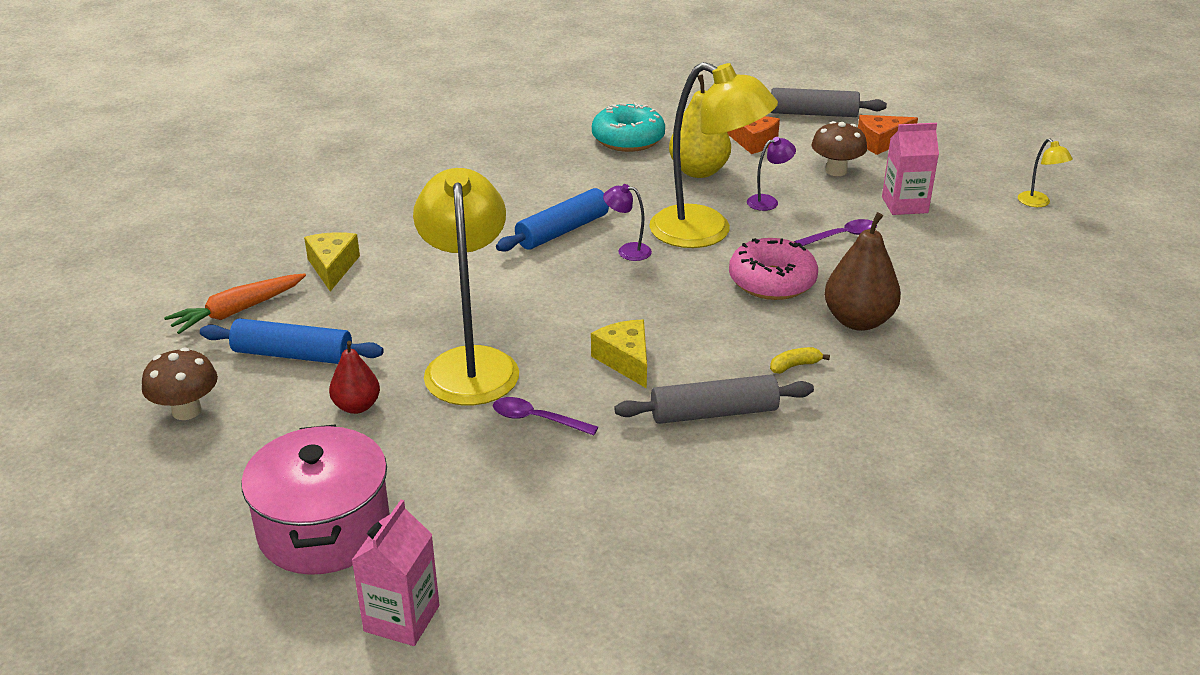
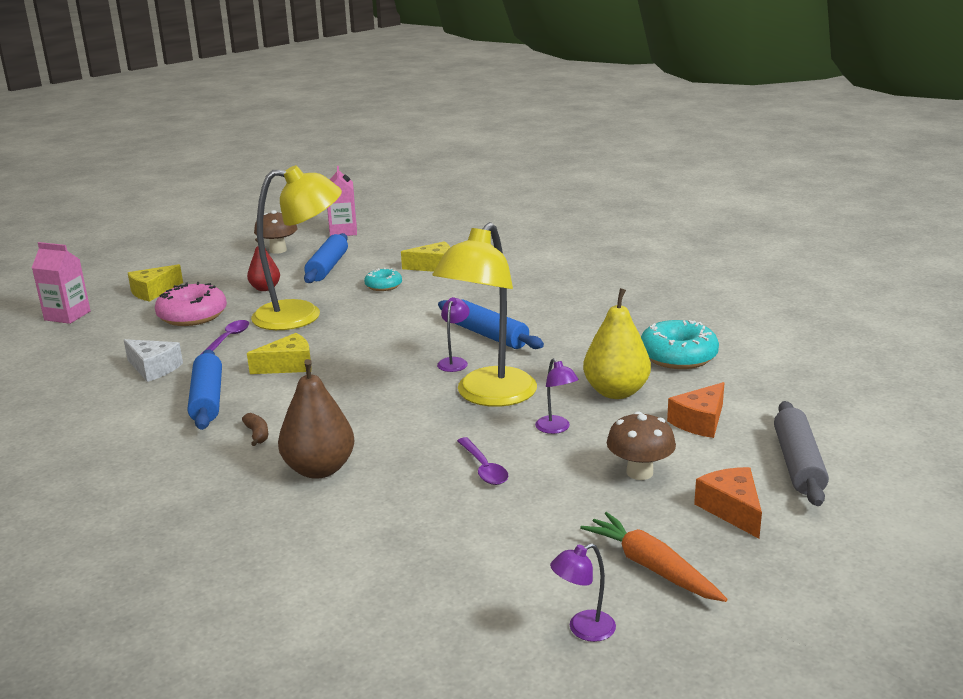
camera: 90 degrees right, 10 degrees down
(237, 311) = (381, 249): orange carrot -> orange carrot (651, 567)
(324, 529) = (153, 292): pink pot -> yellow cheese
(387, 303) = (383, 286): none -> turquoise donut
(623, 474) = (153, 368): none -> white cheese
(714, 413) = (207, 399): grey rolling pin -> blue rolling pin
(772, 281) = (396, 427): pink donut -> pink donut (192, 316)
(794, 366) = (257, 434): yellow banana -> brown banana
(904, 205) = (561, 515): pink carton -> pink carton (343, 231)
(1038, 203) = (583, 629): yellow lamp -> purple lamp

